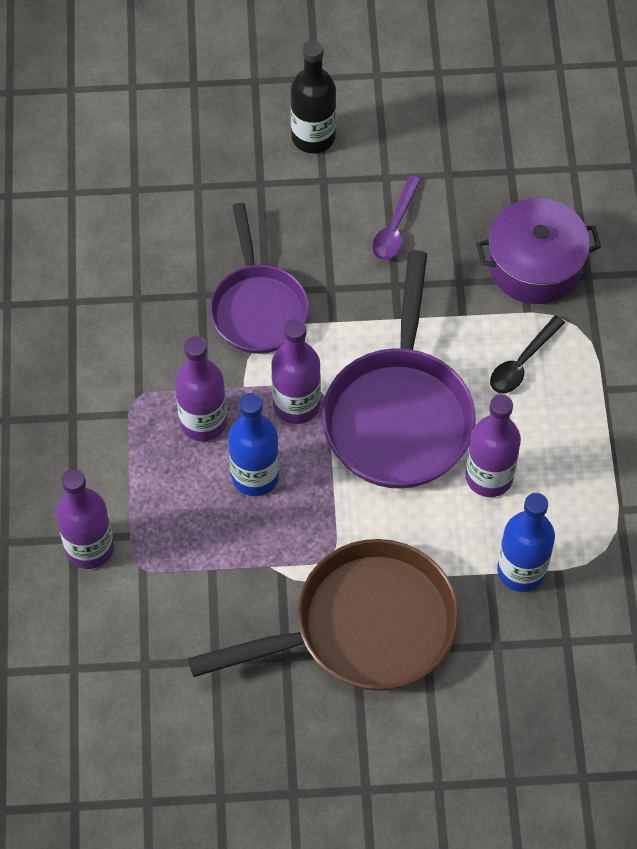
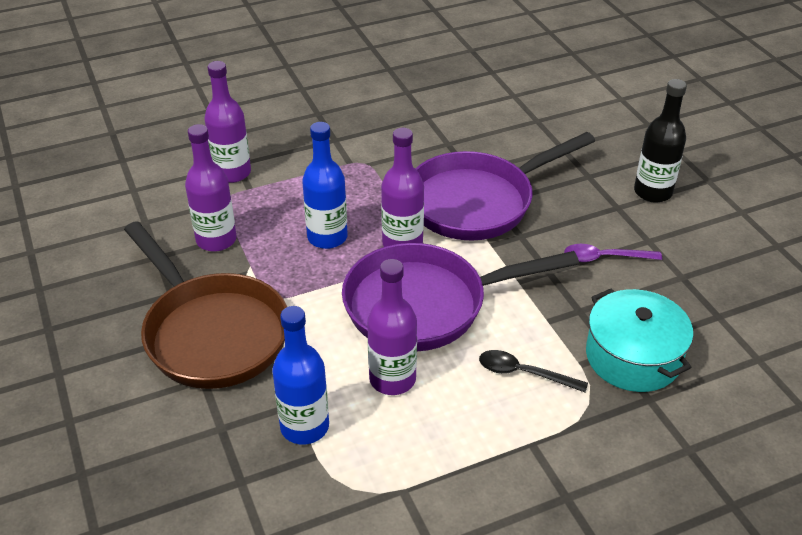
camera: 70 degrees right, 20 degrees down
(203, 421) = (361, 199): purple bottle -> purple bottle (216, 240)
(258, 308) = (477, 202): purple pan -> purple pan, size x1.50
(535, 265) = (633, 357): purple pot -> turquoise pot

